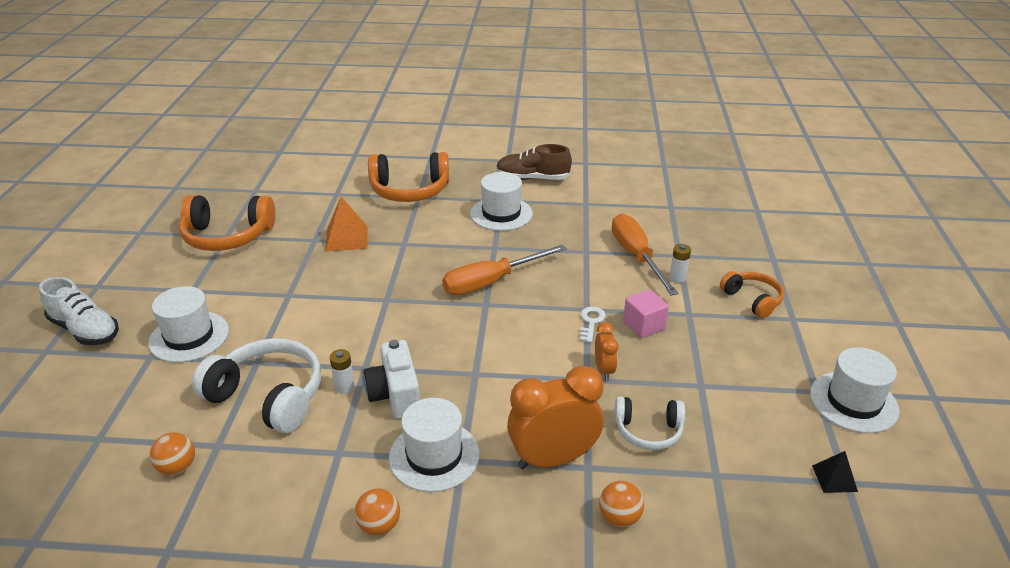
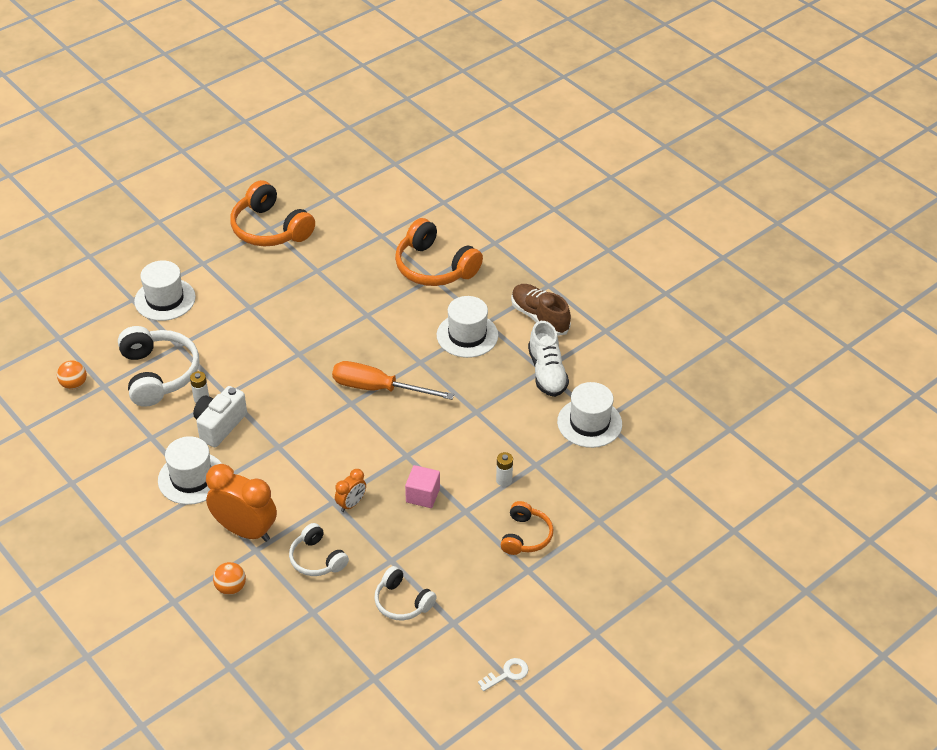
camera: 45 degrees right, 10 degrees up
(85, 330) = (121, 254): white shoe -> white shoe (547, 372)
(346, 238) = (338, 283): orange pyramid -> none
(379, 525) = (121, 493): orange ball -> none
(591, 322) = (394, 467): white key -> white key (507, 674)
(636, 256) = (504, 442): orange screwdriver -> none
(761, 407) = (402, 602): none -> white headphones
(834, 478) = (371, 670): black pyramid -> none
(853, 402) = (463, 647): white hat -> white hat (589, 423)

